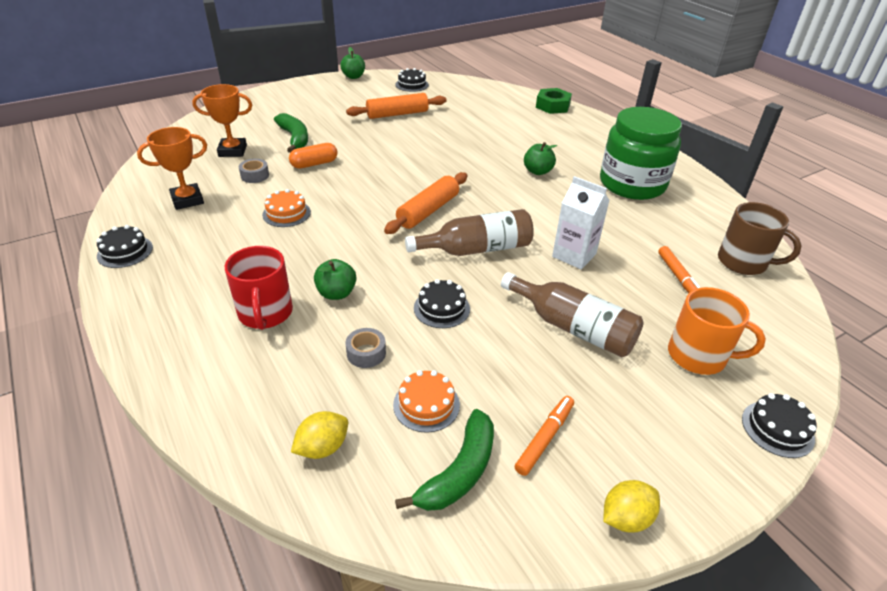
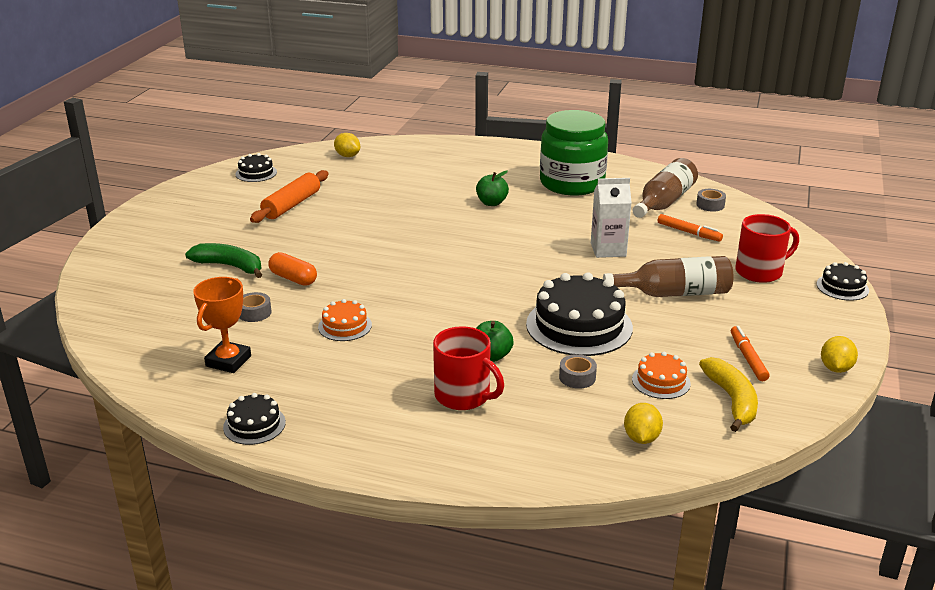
camera: 40 degrees left, 10 degrees down
(232, 151) = (187, 304): orange trophy -> none
(314, 164) = (293, 278): orange capsule -> orange capsule turned 75 degrees counterclockwise
(353, 77) = (179, 187): green apple -> none
(428, 211) = (458, 269): orange rolling pin -> none
(441, 308) = (579, 326): black cake -> black cake, size x1.98
(459, 472) = (732, 400): green banana -> yellow banana
(476, 249) = (539, 277): brown bottle -> brown bottle (664, 202)
(489, 95) = (347, 156): none -> yellow lemon
(552, 106) = (418, 145): green nut -> none
(698, 356) = (760, 271): orange mug -> red mug
(743, 262) = (710, 205): brown mug -> grey tape

